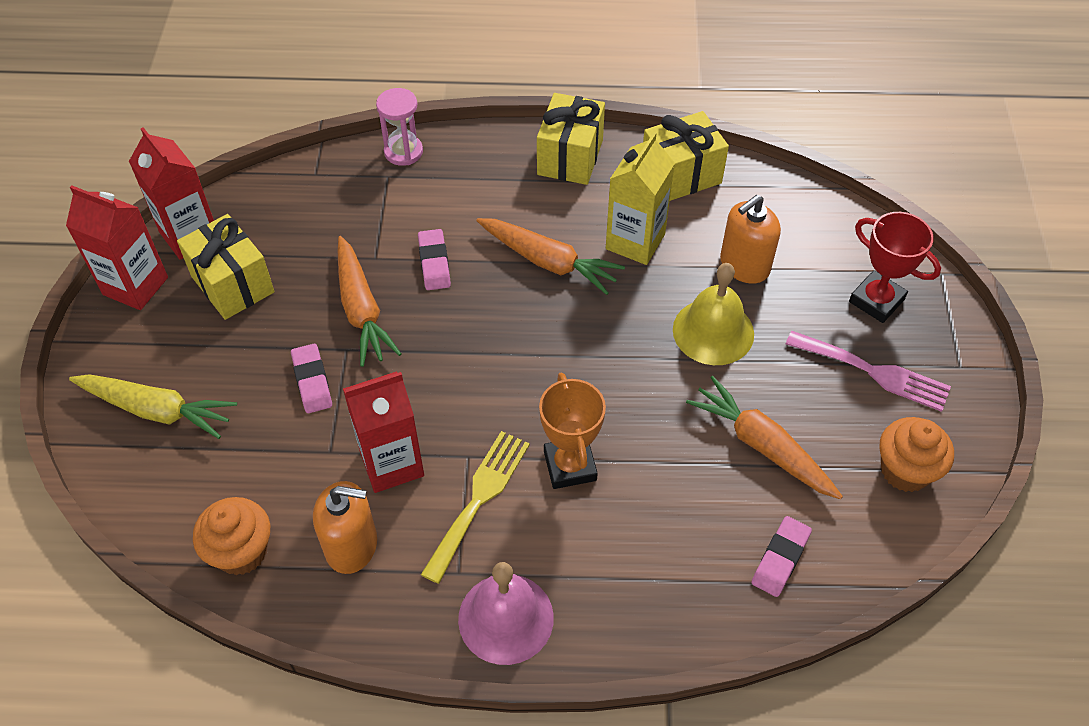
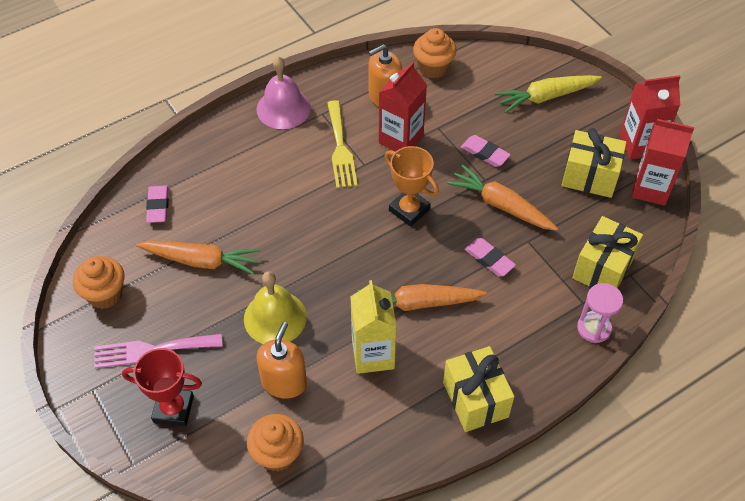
camera: 145 degrees right, 0 degrees up
(570, 466) = (305, 189): orange trophy -> orange trophy (409, 210)
(681, 175) = (381, 435): yellow gift -> yellow gift (602, 268)
(790, 210) = (277, 453): none -> orange cupcake

